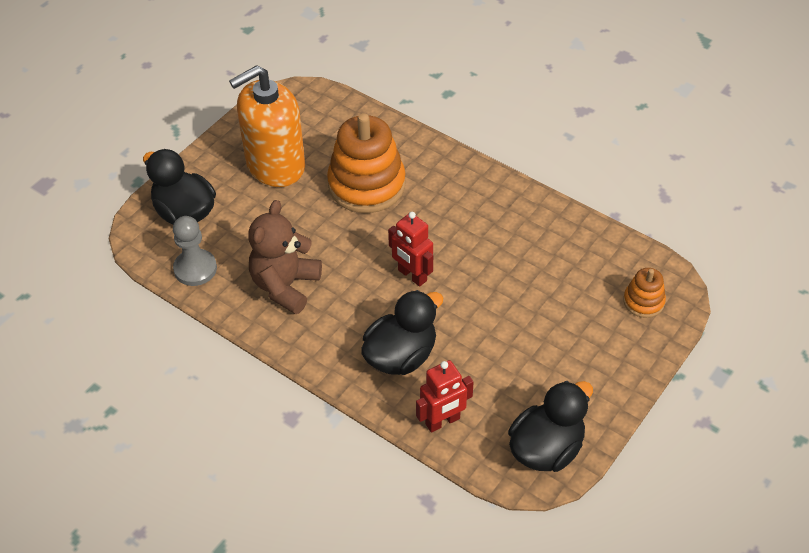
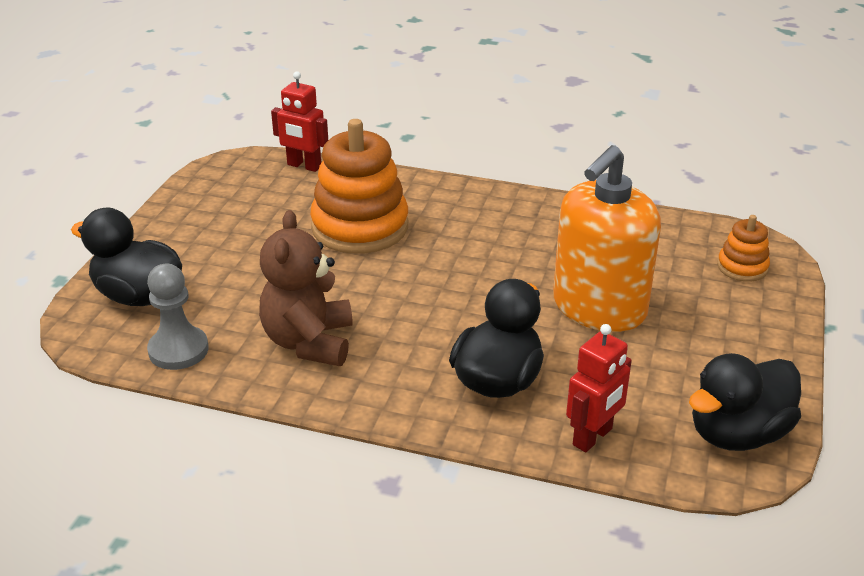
camera: 20 degrees left, 15 degrees down
(275, 165) = (237, 230): orange soap dispenser -> orange soap dispenser (599, 308)
(412, 275) = (464, 299): red robot -> red robot (304, 166)
(546, 449) = (737, 434): black duck -> black duck turned 150 degrees counterclockwise

